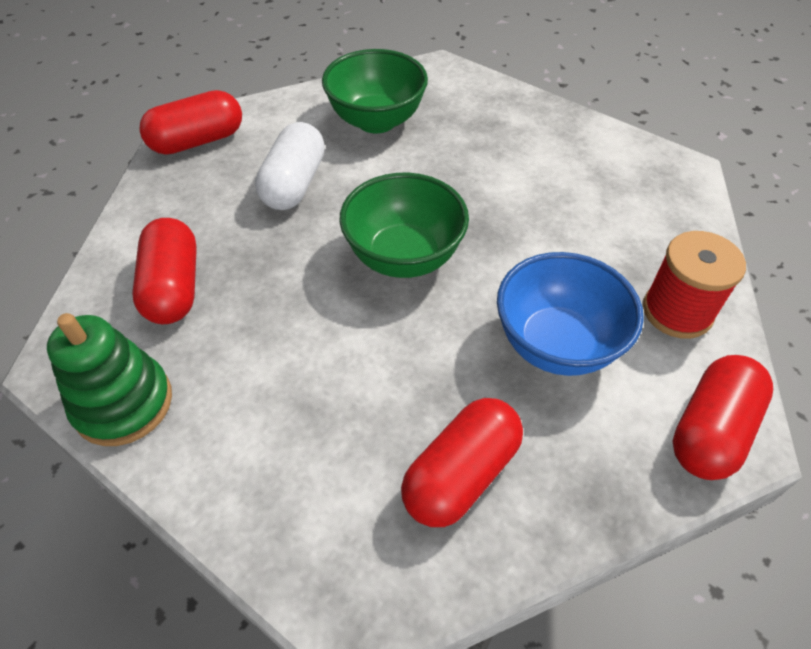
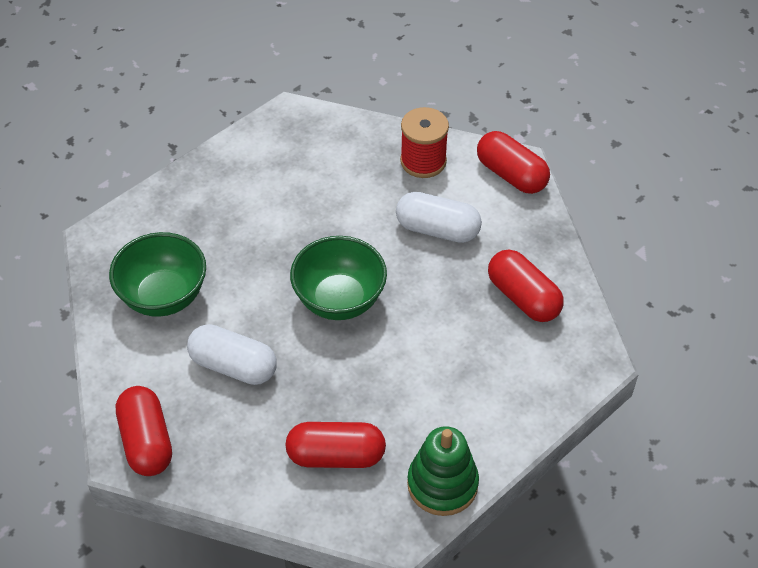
camera: 80 degrees left, 0 degrees up
(556, 344) = (437, 229): blue bowl -> white capsule

